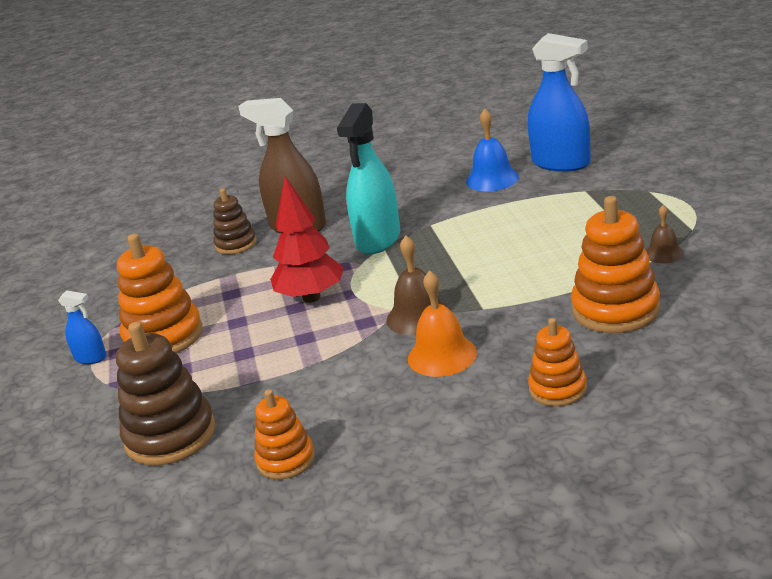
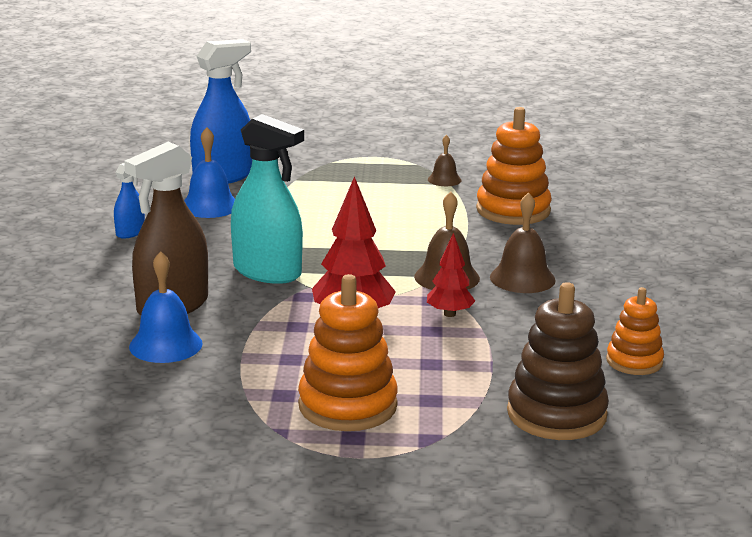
camera: 80 degrees left, 5 degrees down
(90, 358) = (348, 456): blue spray bottle -> blue spray bottle (130, 232)
(236, 244) = (165, 345): brown stacking toy -> blue bell
(341, 338) = (449, 314): none -> red tree
(442, 355) = (522, 278): orange bell -> brown bell
(557, 389) = (607, 248): orange stacking toy -> none

